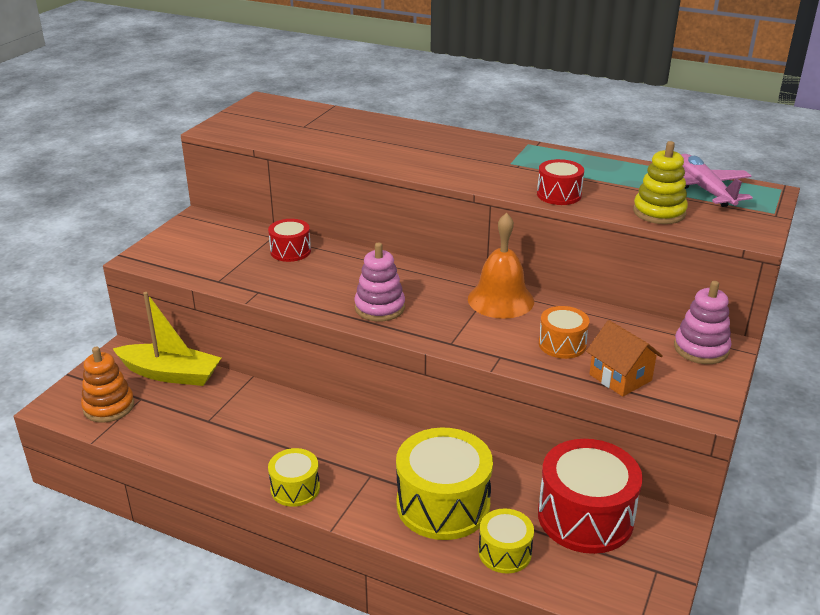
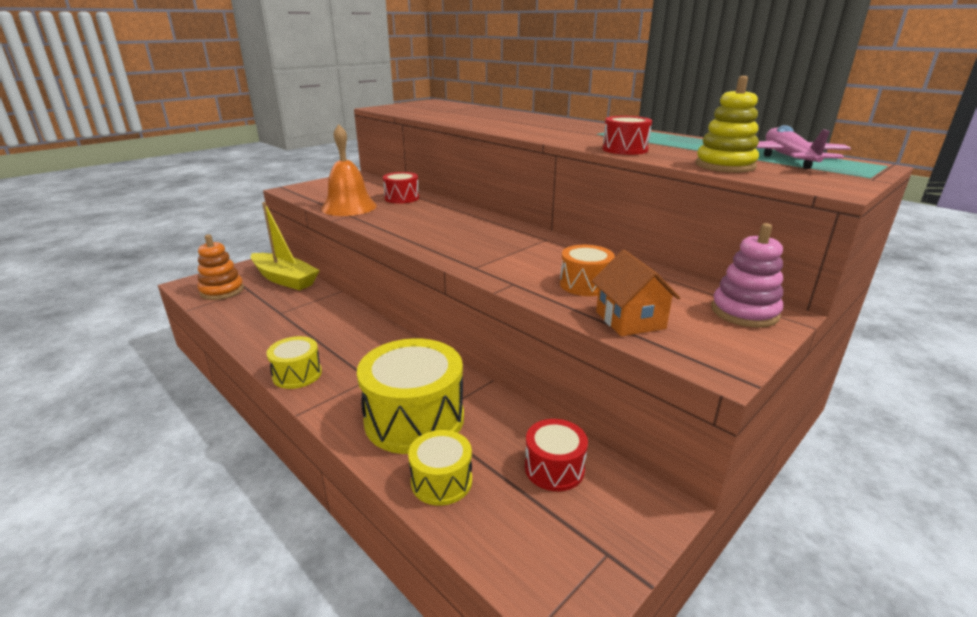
camera: 20 degrees right, 5 degrees down
(379, 308) = (435, 236): pink stacking toy -> none
(500, 300) = (550, 246): orange bell -> orange bell (349, 207)
(585, 517) = (554, 468): red drum -> red drum, size x0.54

